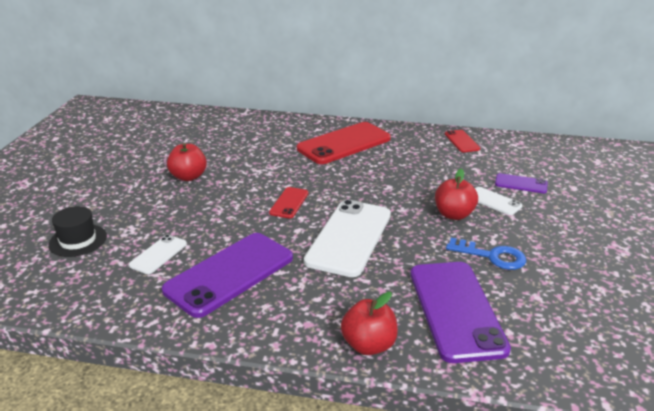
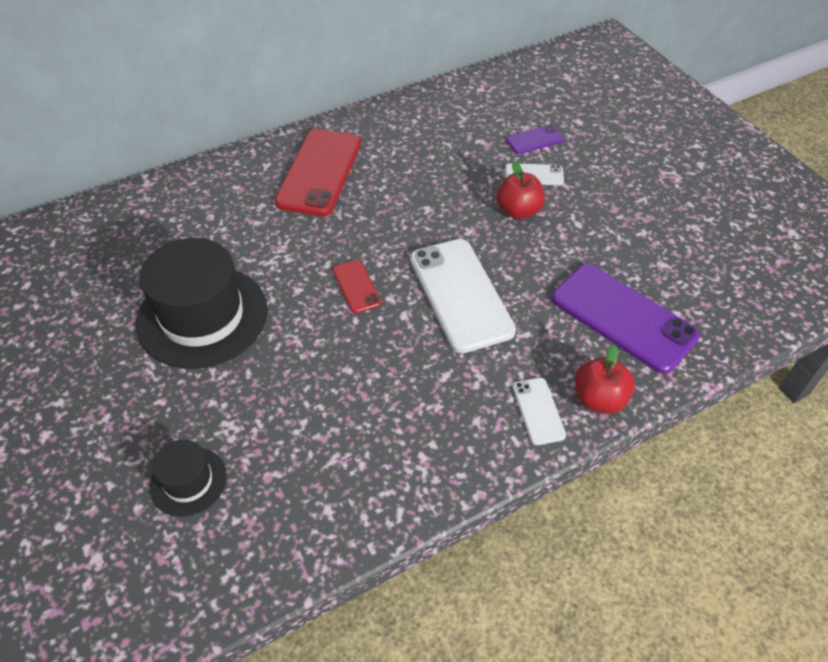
camera: 40 degrees left, 20 degrees up
(158, 254) = (304, 436): white phone -> white phone (538, 411)
(188, 177) = (202, 316): red apple -> black hat
(229, 274) = (403, 409): purple phone -> none
(462, 141) = (431, 109): red phone -> none
(492, 256) = (593, 241): blue key -> none

